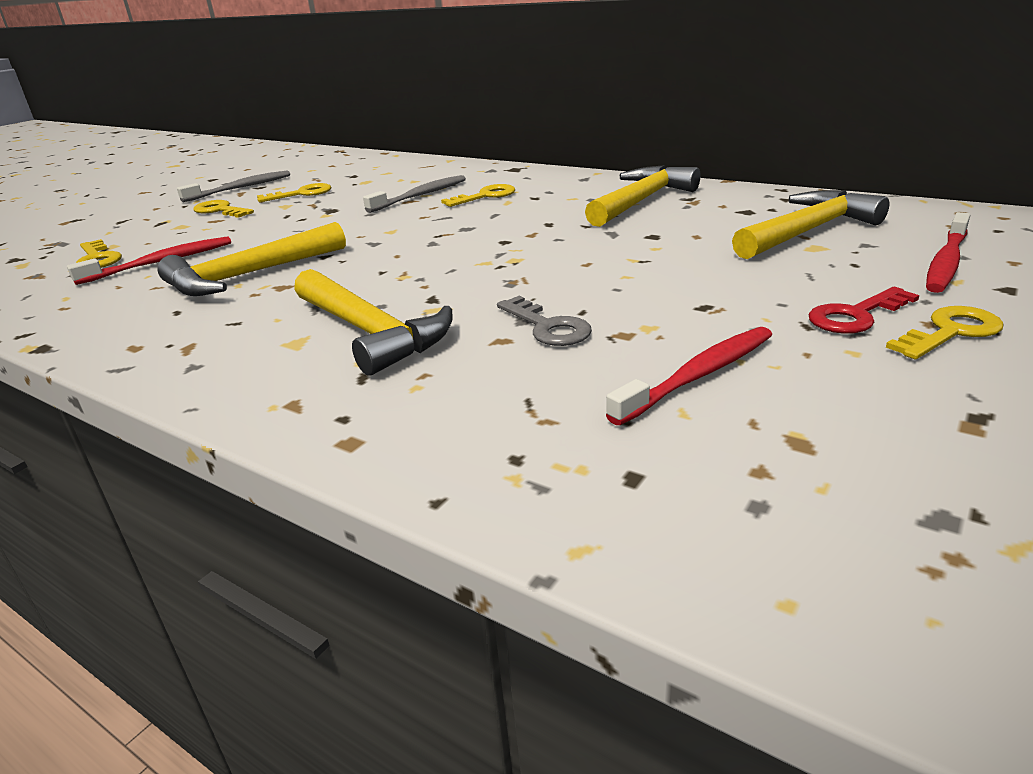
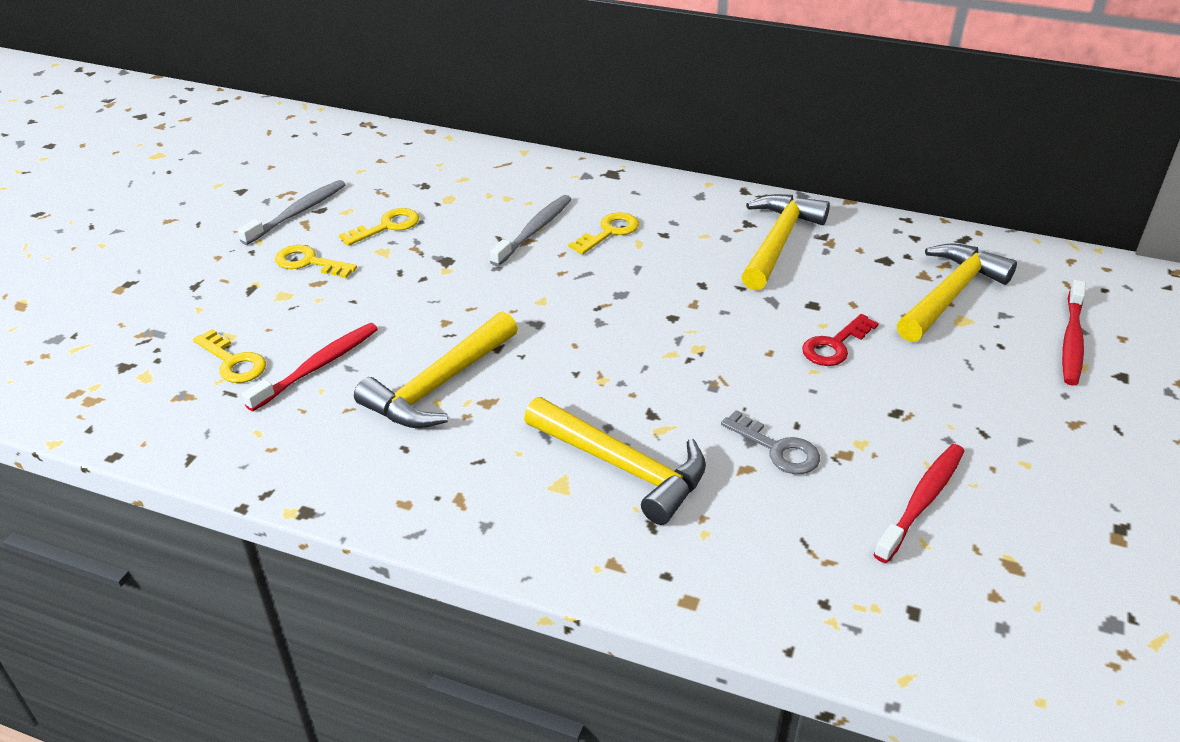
camera: 15 degrees left, 10 degrees up
(856, 315) = (1017, 418): red key -> red key (835, 345)
(950, 332) = (1089, 435): yellow key -> none

